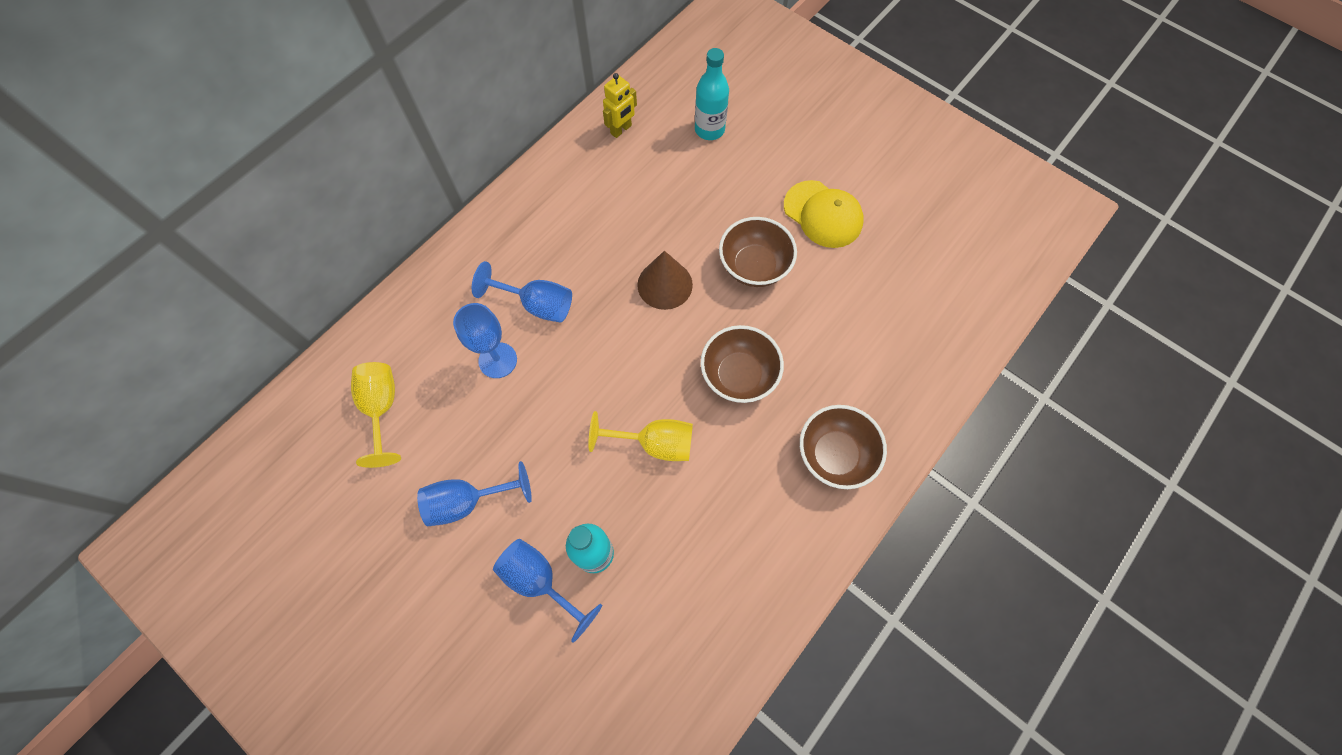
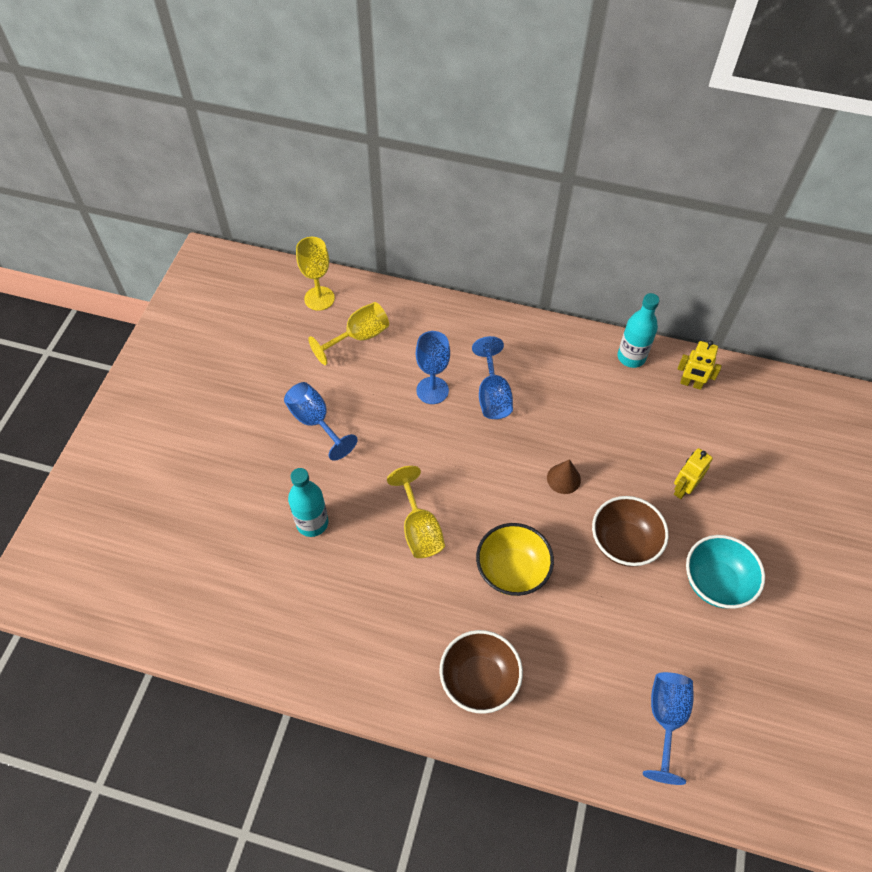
camera: 65 degrees right, 10 degrees down
(298, 431) = (319, 298): none -> yellow goblet
(540, 581) = (277, 495): blue goblet -> blue goblet (665, 719)
(665, 284) = (563, 478): brown cone -> brown cone, size x0.66
(709, 129) = (740, 451): turquoise bottle -> turquoise bottle (631, 357)
(724, 192) = (682, 489): none -> yellow robot
(738, 375) = (512, 570): brown bowl -> yellow bowl
(823, 214) = (715, 582): yellow cap -> turquoise bowl

